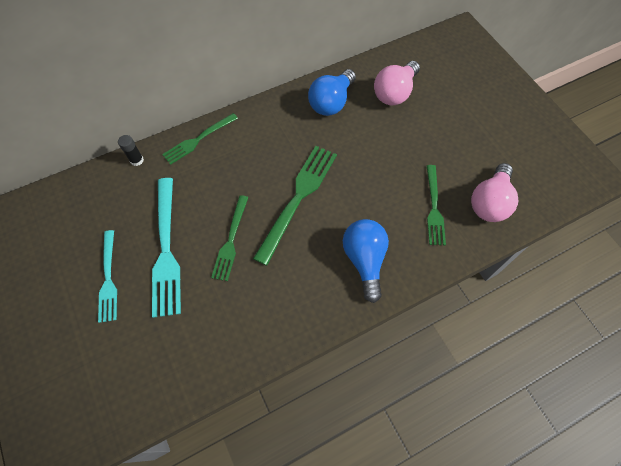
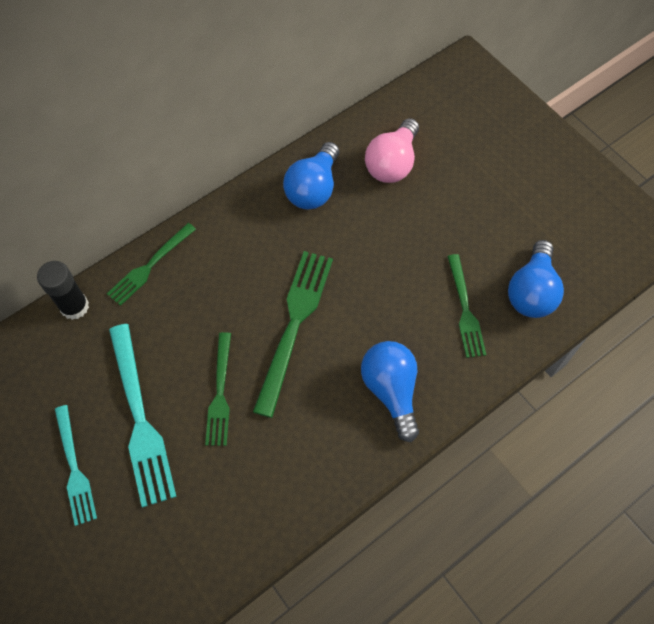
camera: 10 degrees left, 0 degrees up
(137, 160) = (74, 307): black glue stick -> black glue stick, size x1.62
(489, 202) = (531, 291): pink light bulb -> blue light bulb

